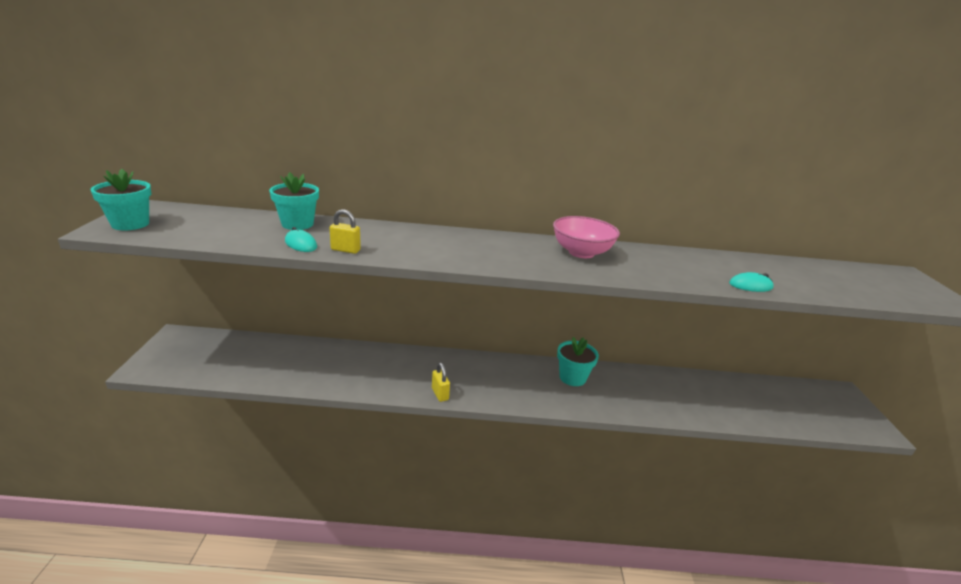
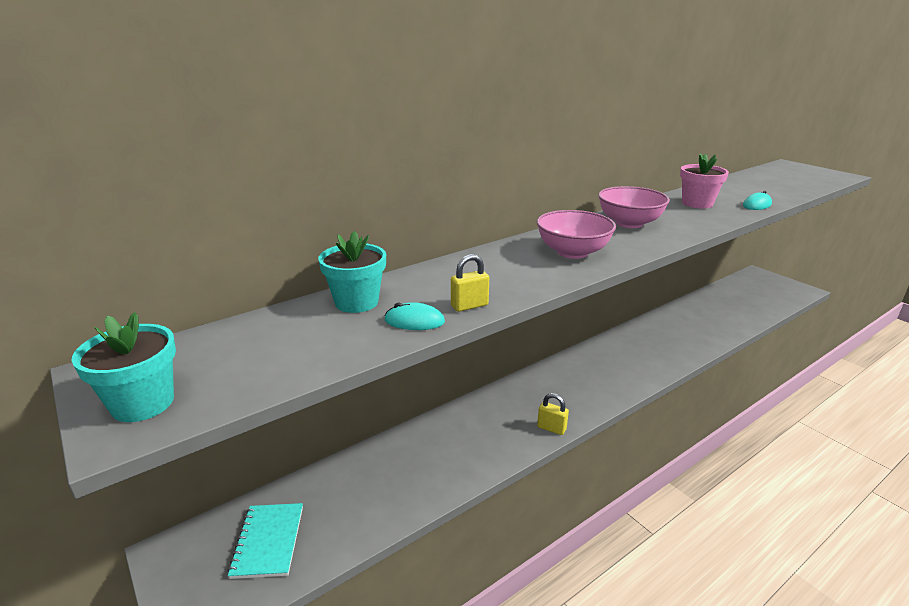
camera: 35 degrees left, 0 degrees up
(215, 356) = (268, 541): none -> turquoise notebook
(485, 251) = (572, 252): none -> pink bowl
(572, 377) = (617, 352): turquoise flower pot -> none
(687, 263) = (697, 203): none -> pink flower pot

